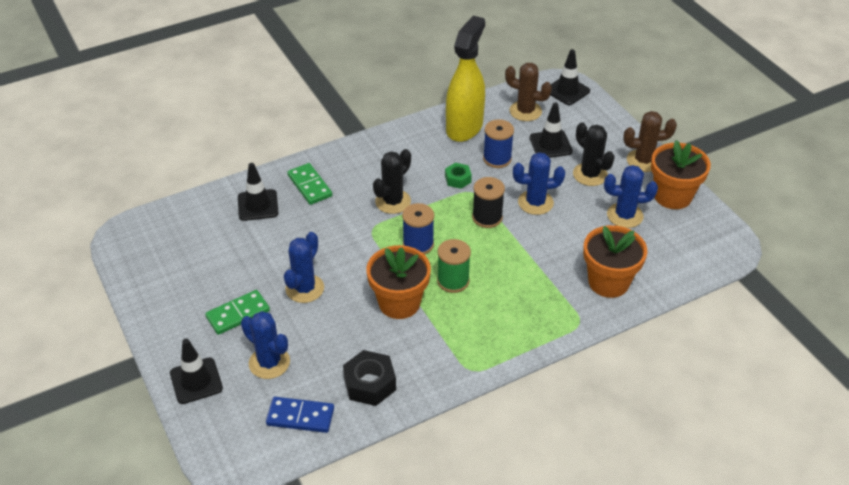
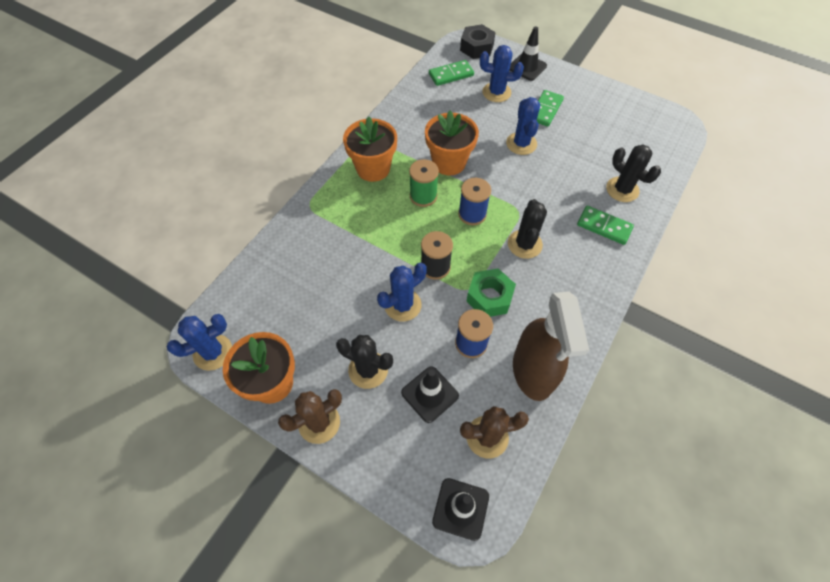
camera: 150 degrees right, 15 degrees up
(258, 205) = (622, 189): black traffic cone -> black cactus
(300, 416) = (451, 75): blue domino -> green domino
(370, 384) = (426, 106): black nut -> black nut (476, 47)
(458, 179) = (489, 297): green nut -> green nut, size x1.65
(464, 127) = (532, 372): yellow spray bottle -> brown spray bottle
(608, 282) = (300, 251): orange flower pot -> orange flower pot (373, 168)
(624, 215) = (312, 331): blue cactus -> blue cactus (213, 352)

